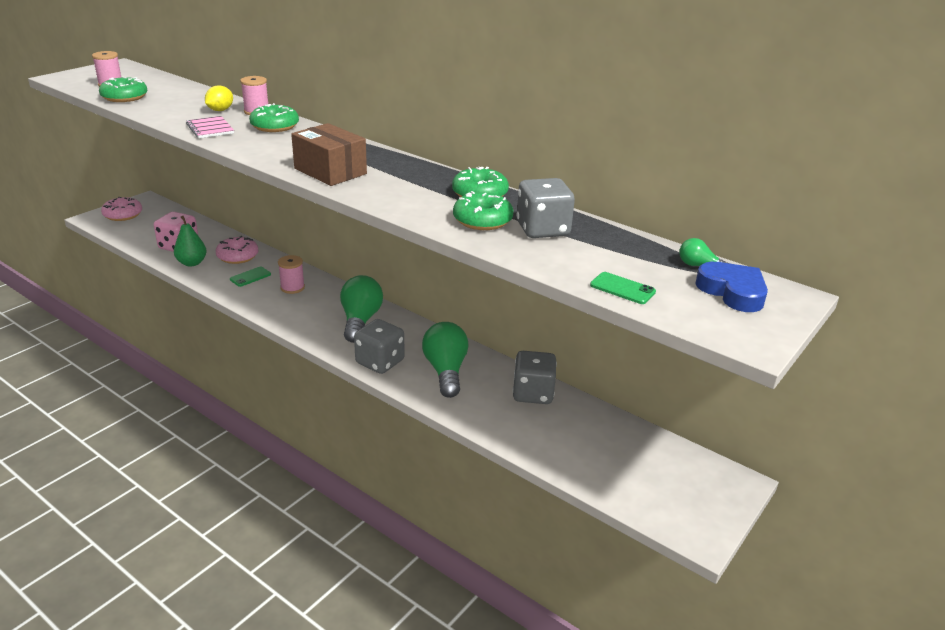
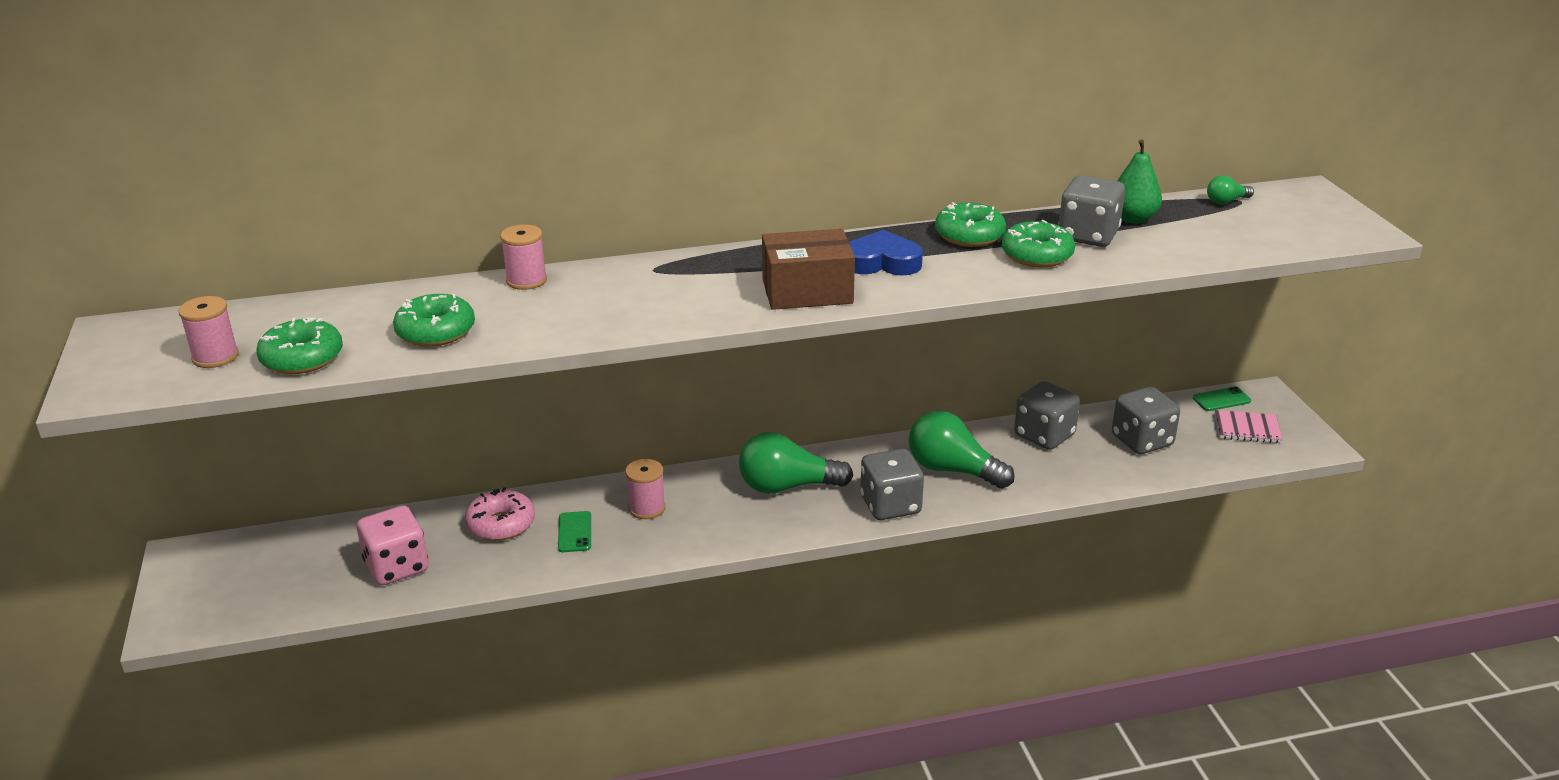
camera: 50 degrees left, 0 degrees up
(123, 215) = (203, 592): pink donut -> none
(192, 263) = (467, 570): green pear -> green pear (1132, 219)
(210, 129) = (549, 327): pink notebook -> pink notebook (1247, 428)
(220, 110) = (481, 302): yellow lemon -> none
(275, 126) = (603, 283): green donut -> green donut (436, 332)
(360, 321) = (787, 486): green light bulb -> green light bulb turned 45 degrees counterclockwise
(583, 439) = (1142, 441): none -> grey dice
(622, 288) = (1240, 246): green phone -> green phone (1221, 400)
(732, 292) = (1283, 207): blue heart -> blue heart (882, 262)

